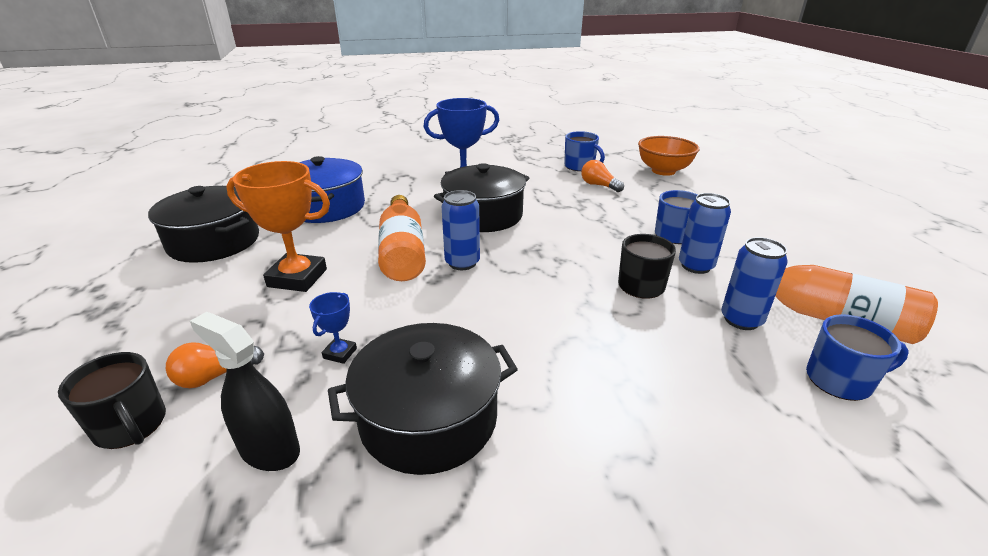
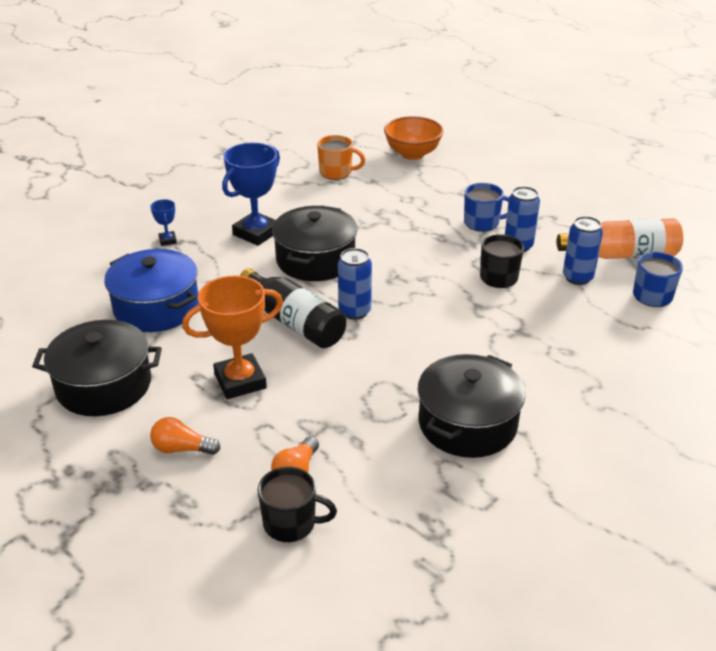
camera: 35 degrees left, 5 degrees up
(269, 449) = (400, 486): black spray bottle -> none
(340, 353) = (360, 416): blue trophy -> blue trophy (167, 240)
(402, 252) = (294, 322): orange bottle -> black bottle
(580, 166) = (336, 172): blue mug -> orange mug
(599, 185) = (376, 190): orange light bulb -> orange light bulb (182, 449)

